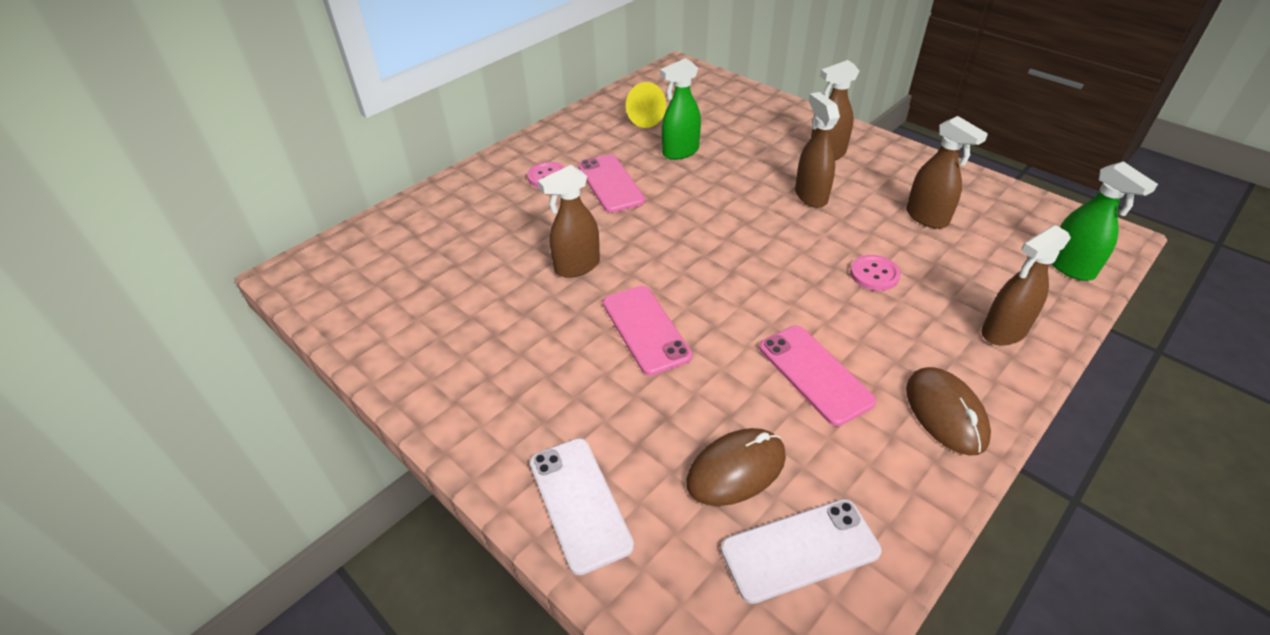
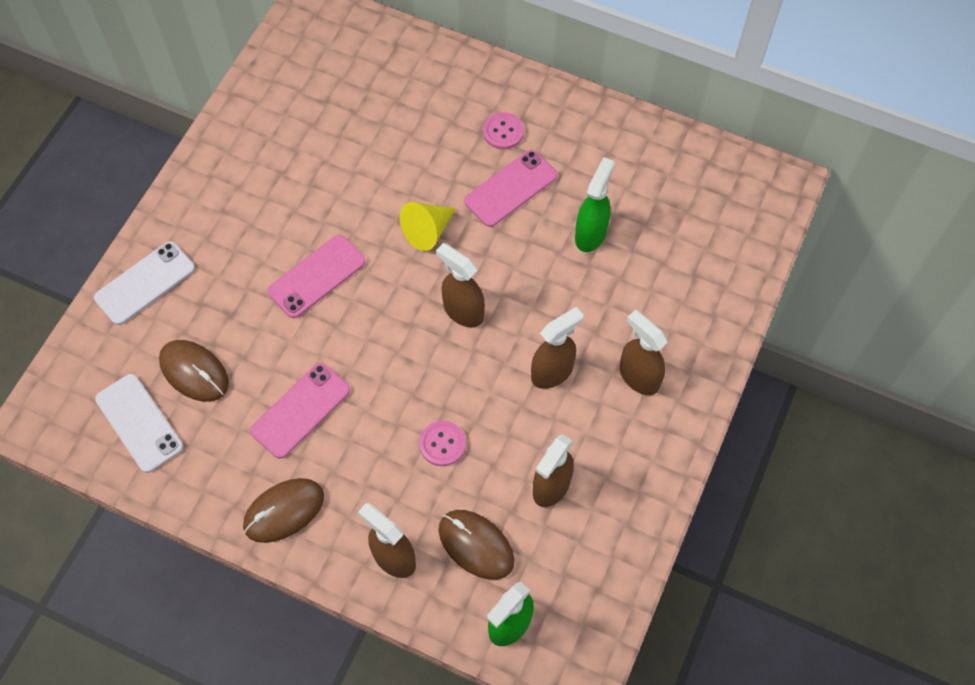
camera: 70 degrees right, 20 degrees up
(577, 266) = (378, 202): brown spray bottle -> brown spray bottle (463, 311)
(642, 118) = (645, 180): yellow cone -> yellow cone (428, 231)
(680, 152) = (590, 234): green spray bottle -> green spray bottle turned 75 degrees clockwise
(987, 273) = (476, 545): none -> brown mouse

